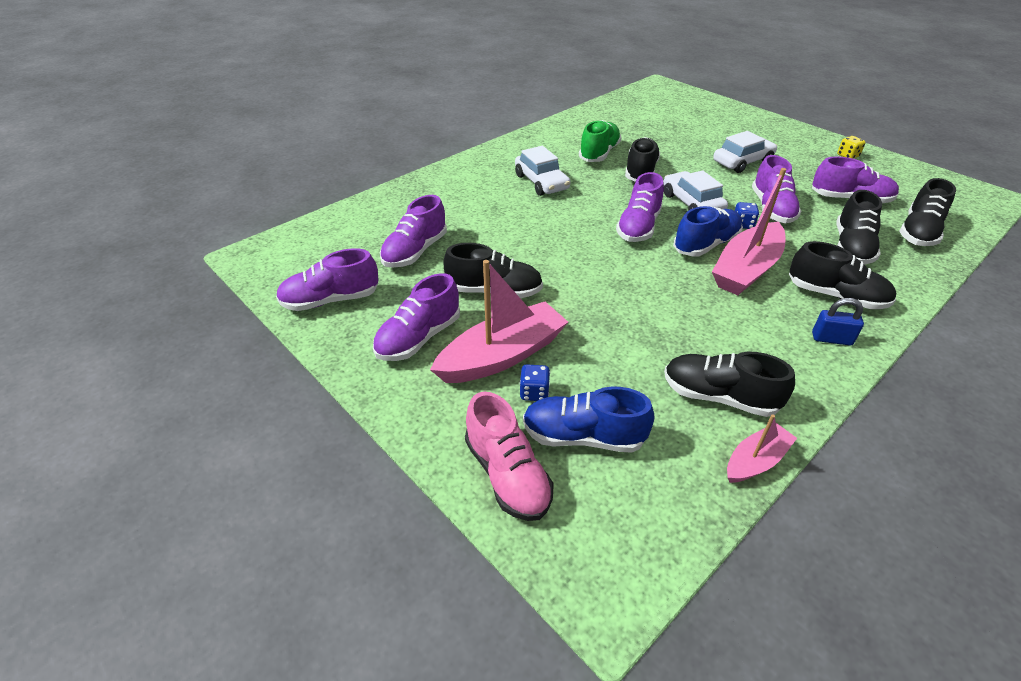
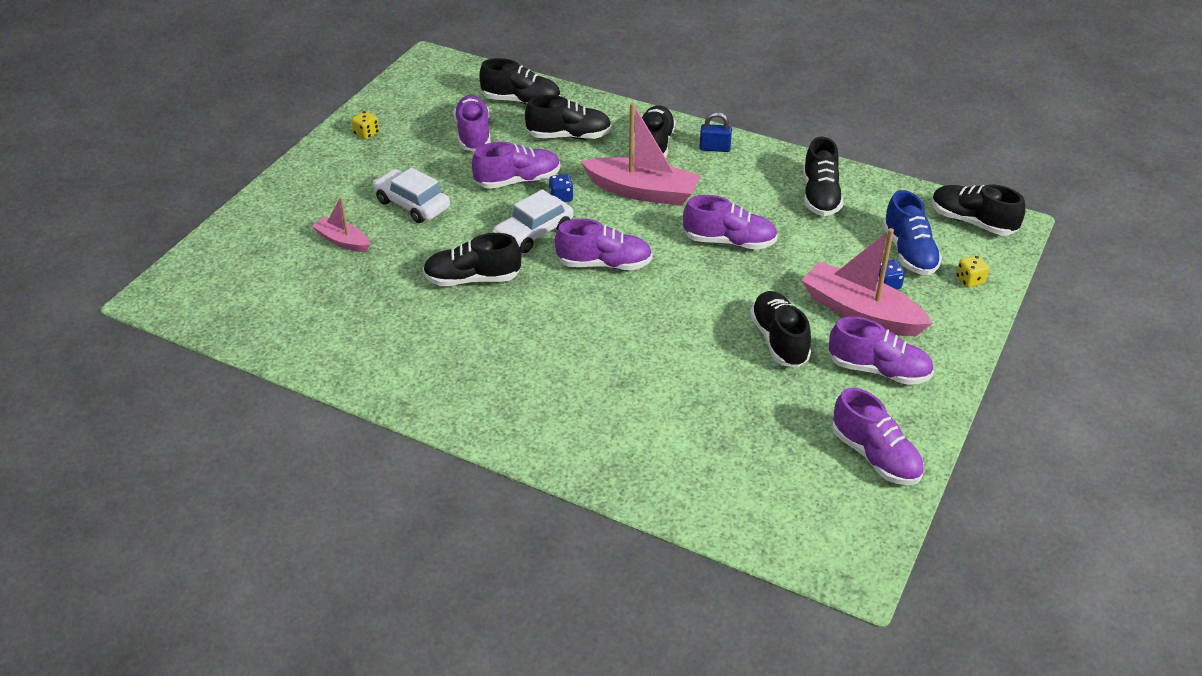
camera: 110 degrees left, 0 degrees up
(415, 251) = (752, 422): purple shoe -> purple shoe (729, 242)
(507, 474) = (970, 280): pink shoe -> yellow dice
(541, 182) = (539, 357): white car -> none
(599, 154) = (435, 322): green shoe -> none
(626, 541) = (972, 222): none -> black shoe
(706, 245) = (613, 217): blue shoe -> none
(756, 461) = (868, 178): pink boat -> pink boat (342, 241)
(831, 339) = (714, 148): blue padlock -> blue padlock turned 75 degrees counterclockwise

